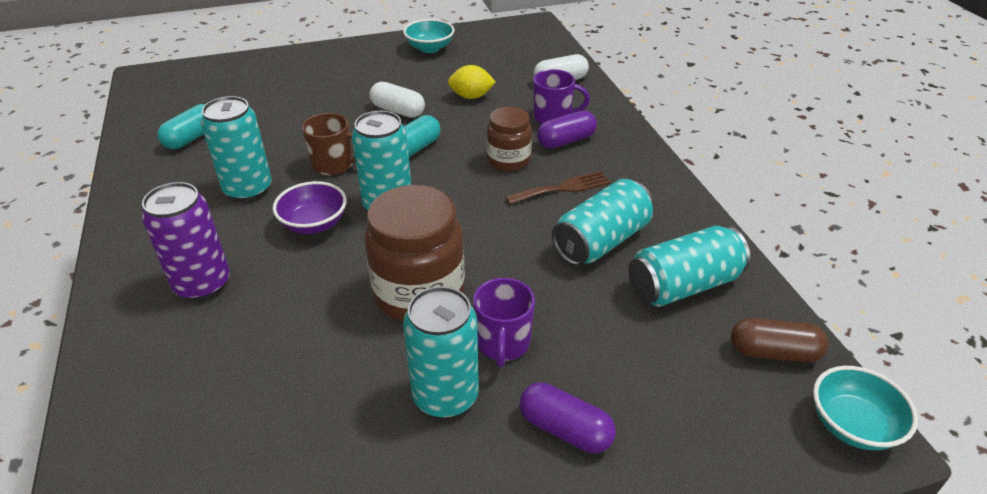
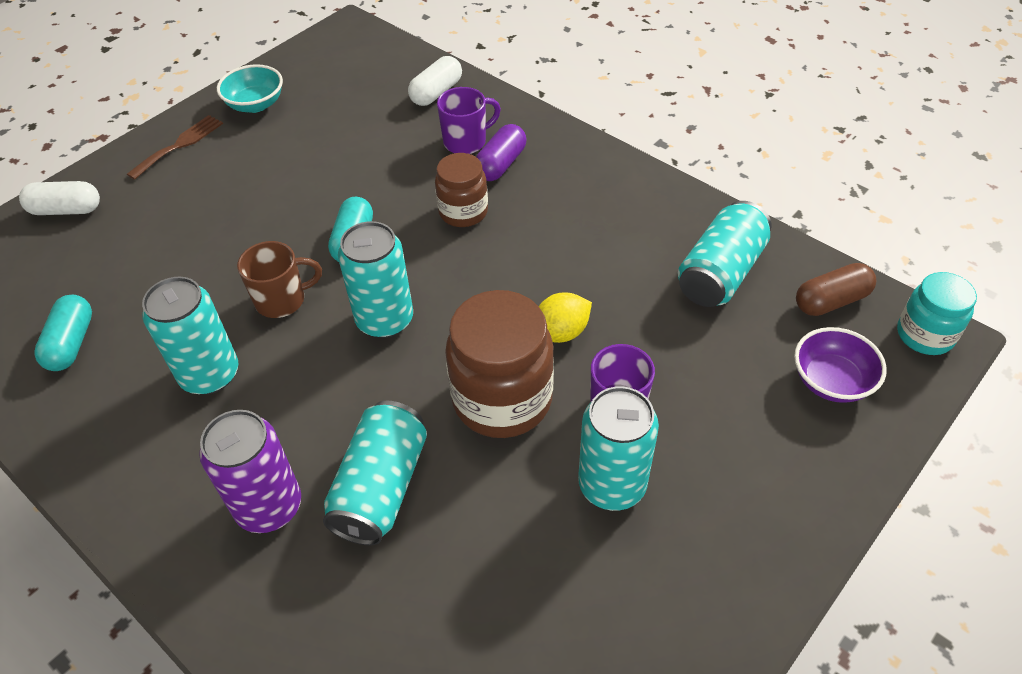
camera: 30 degrees left, 10 degrees up
(314, 224) = (326, 379): purple bowl -> purple bowl (831, 381)
(398, 111) = (292, 201): white capsule -> white capsule (66, 210)
(471, 96) = (358, 150): yellow lemon -> yellow lemon (561, 332)
(562, 188) = (541, 220): brown fork -> brown fork (180, 145)
(565, 429) = (731, 458): purple capsule -> none
(601, 241) = (620, 262): turquoise can -> turquoise can (381, 487)
(852, 425) = (924, 335): turquoise bowl -> turquoise jar

